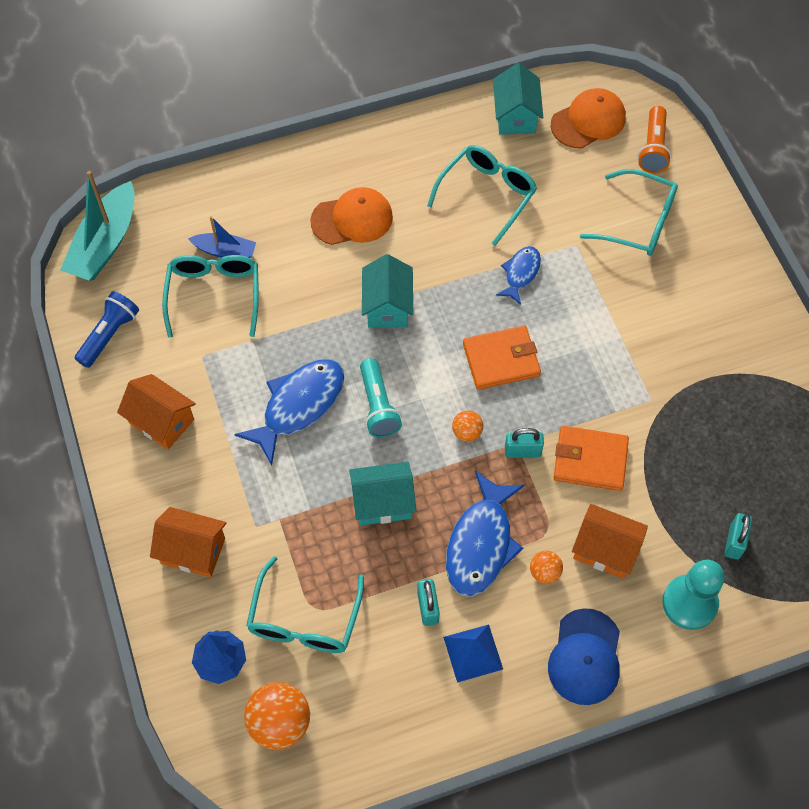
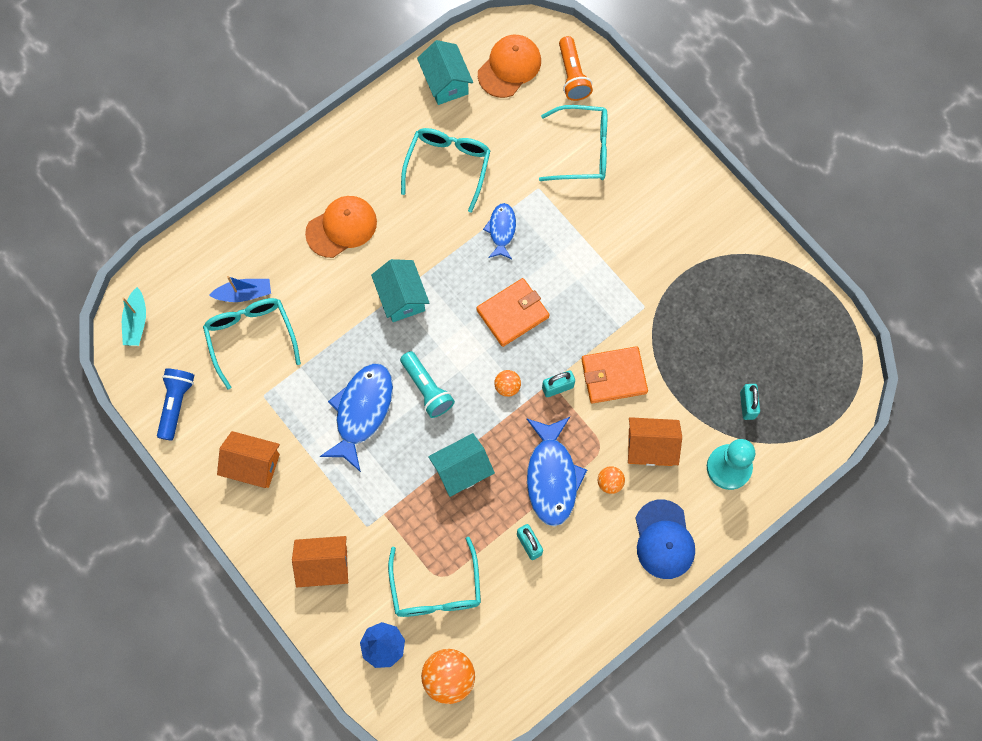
camera: 20 degrees left, 10 degrees up
(105, 243) = (136, 322): turquoise boat -> turquoise boat, size x0.56
(473, 653) = (577, 567): blue pyramid -> none

